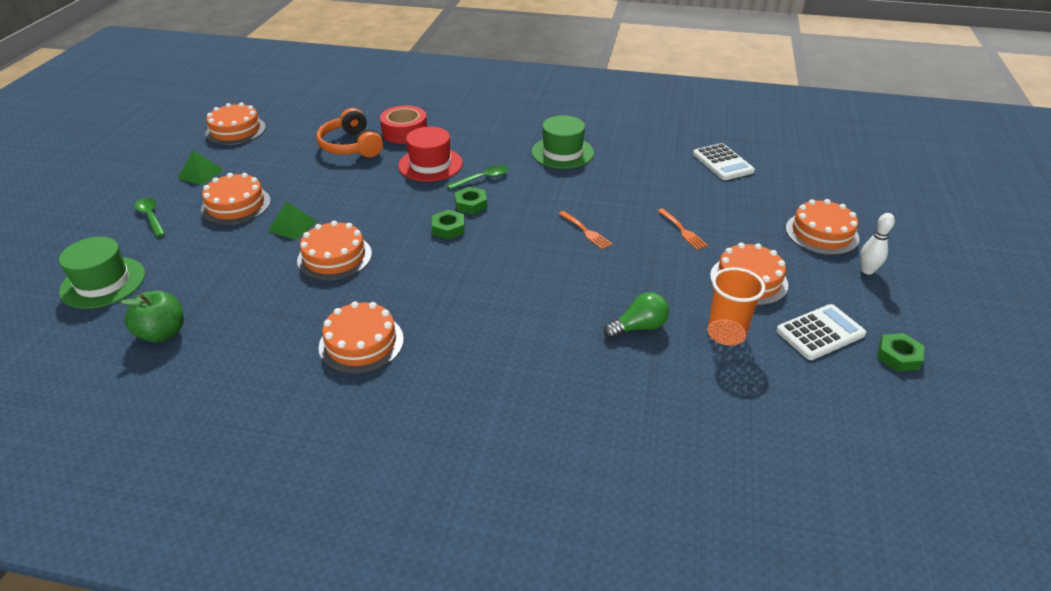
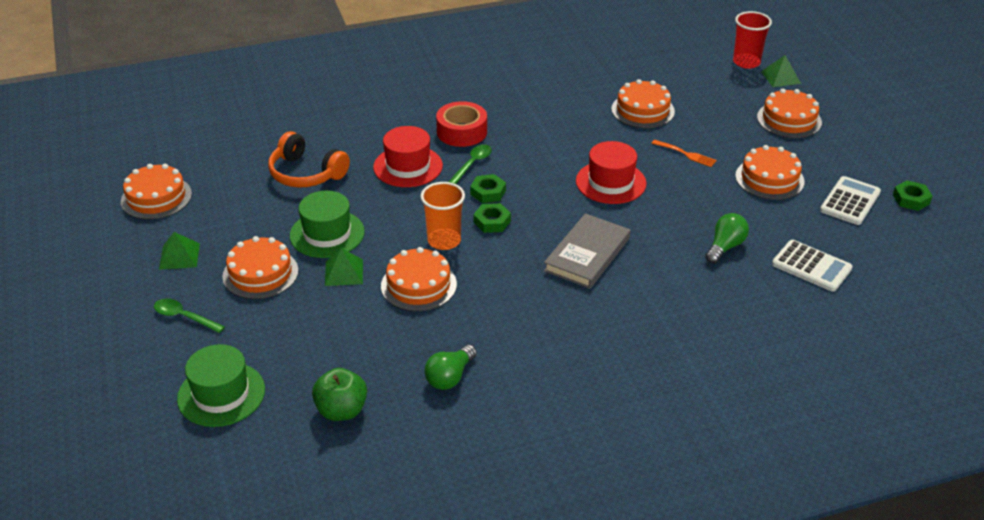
camera: 30 degrees left, 0 degrees up
(271, 342) = (450, 377): none -> green light bulb
(361, 343) = (526, 346): orange cake -> orange cake (642, 110)
(405, 132) = (344, 141): red tape -> red tape (462, 132)
(499, 284) = (587, 254): none -> grey book
(562, 152) = (518, 114): green hat -> green hat (327, 234)
(586, 231) = (610, 182): orange fork -> red hat
(722, 163) = (663, 80): white calculator -> white calculator (811, 266)
(726, 334) = (789, 227): orange cup -> orange cup (444, 241)
(822, 171) = (746, 62): none -> red cup
(848, 193) = (780, 77): none -> green pyramid
(867, 270) = (843, 140): white bowling pin -> none

